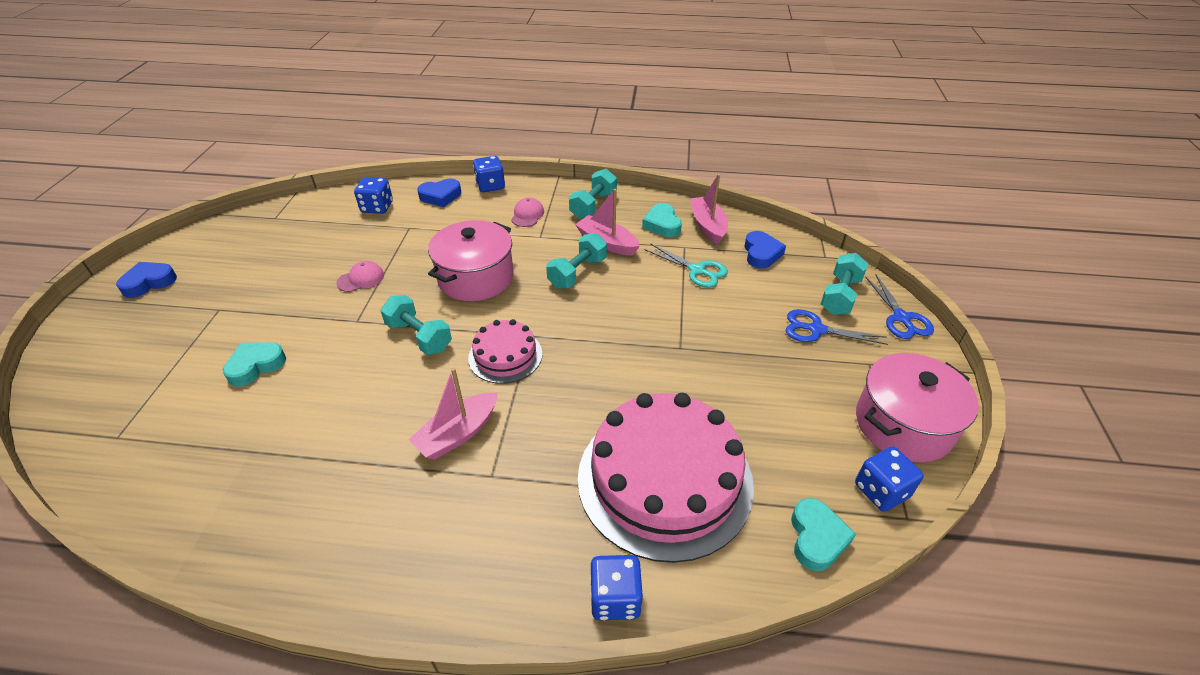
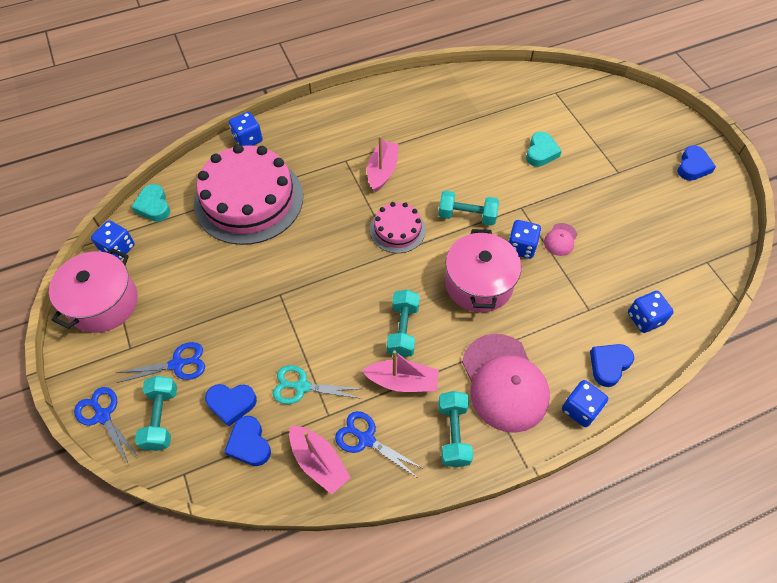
camera: 150 degrees right, 15 degrees up
(403, 288) = (521, 247): none -> blue dice
(527, 215) = (504, 382): pink cap -> pink cap, size x2.31
(662, 224) = (366, 439): turquoise heart -> blue scissors
(768, 282) = (231, 404): none -> blue heart

